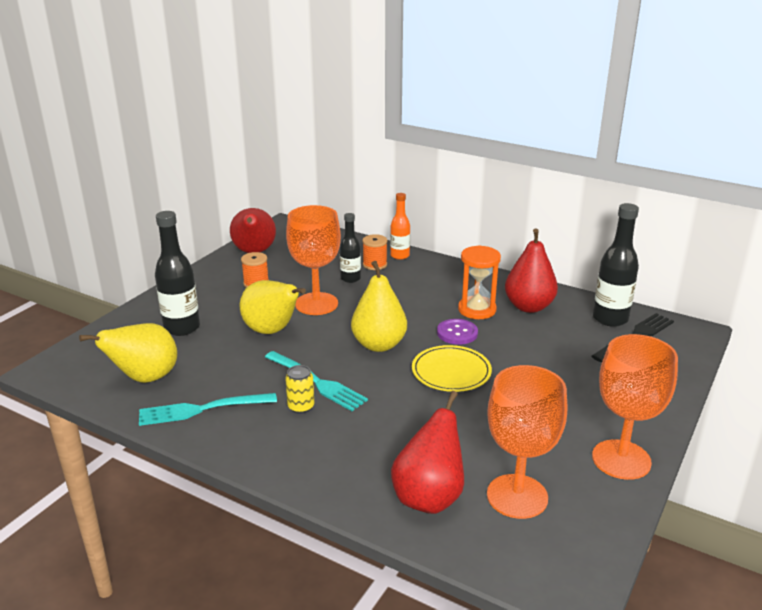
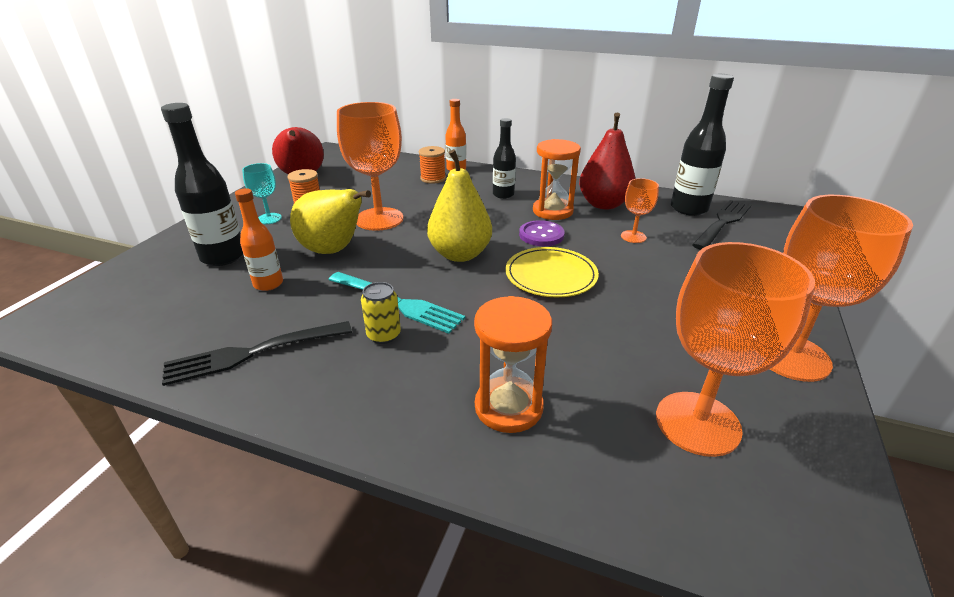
camera: 10 degrees left, 5 degrees up
(145, 378) = (174, 320): yellow pear -> none
(202, 409) = (253, 353): turquoise fork -> black fork
(217, 355) = (268, 284): none -> orange bottle
(221, 295) = (269, 218): none -> turquoise goblet
(350, 278) = (411, 192): black bottle -> black bottle (503, 194)
(381, 469) = (508, 407): none -> orange hourglass
(429, 497) = (586, 441): red pear -> none
(541, 342) = (633, 237): none -> orange goblet

